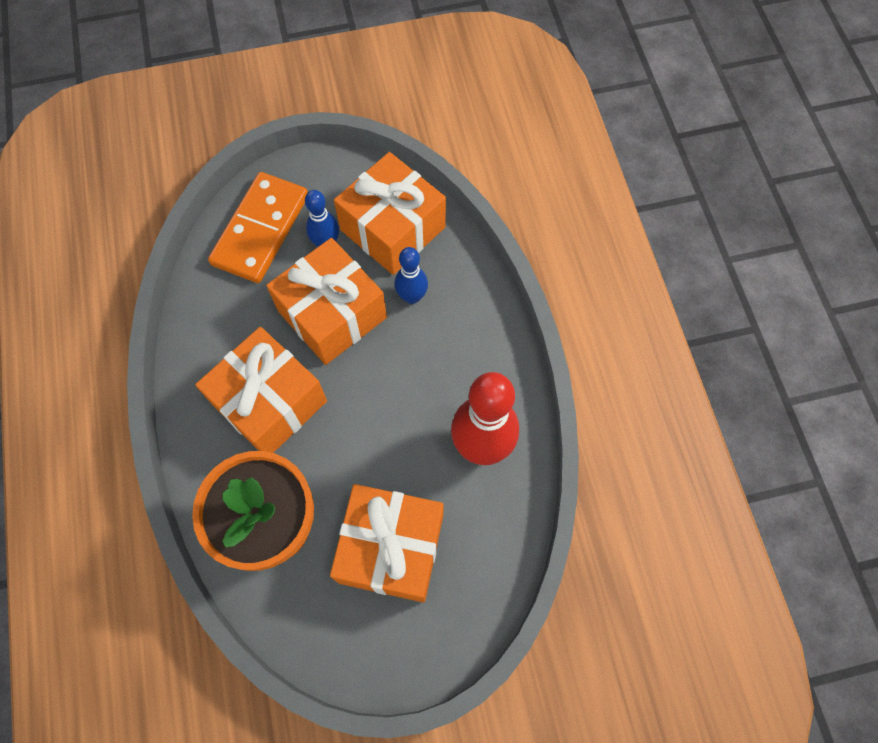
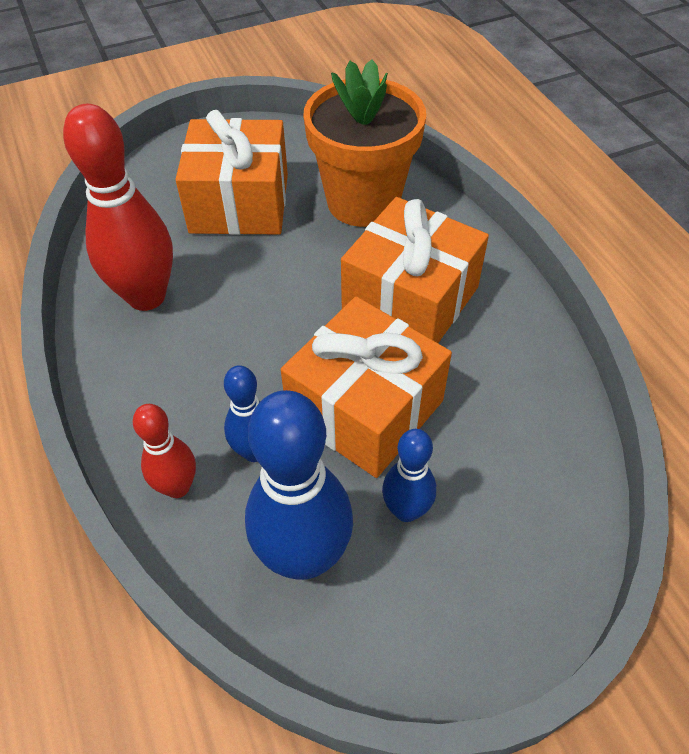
camera: 170 degrees right, 15 degrees down
(260, 230) = (519, 515): orange domino -> none
(392, 228) = (304, 556): orange gift -> blue bowling pin
(463, 282) = (177, 487): none -> red bowling pin

